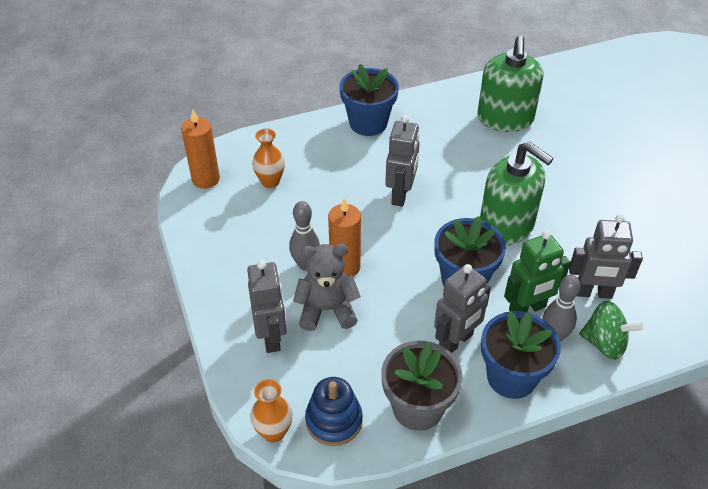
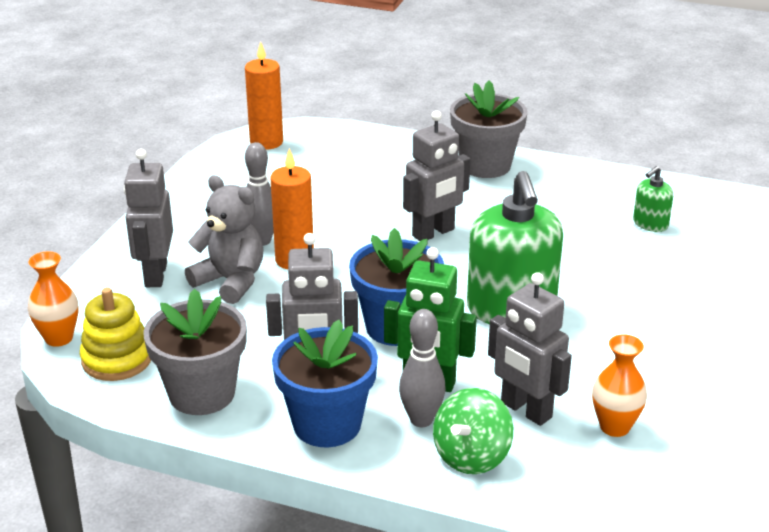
camera: 40 degrees right, 15 degrees down
(270, 182) = (321, 168): orange vase -> orange vase (614, 427)
(271, 337) = (155, 275): grey robot -> grey robot turned 150 degrees clockwise
(334, 420) = (117, 359): blue stacking toy -> yellow stacking toy
(368, 123) = (485, 165): blue flower pot -> grey flower pot
(505, 119) = (650, 224): green soap dispenser -> green soap dispenser, size x0.46
(604, 343) = (471, 456): green spinning top -> green spinning top turned 60 degrees clockwise

